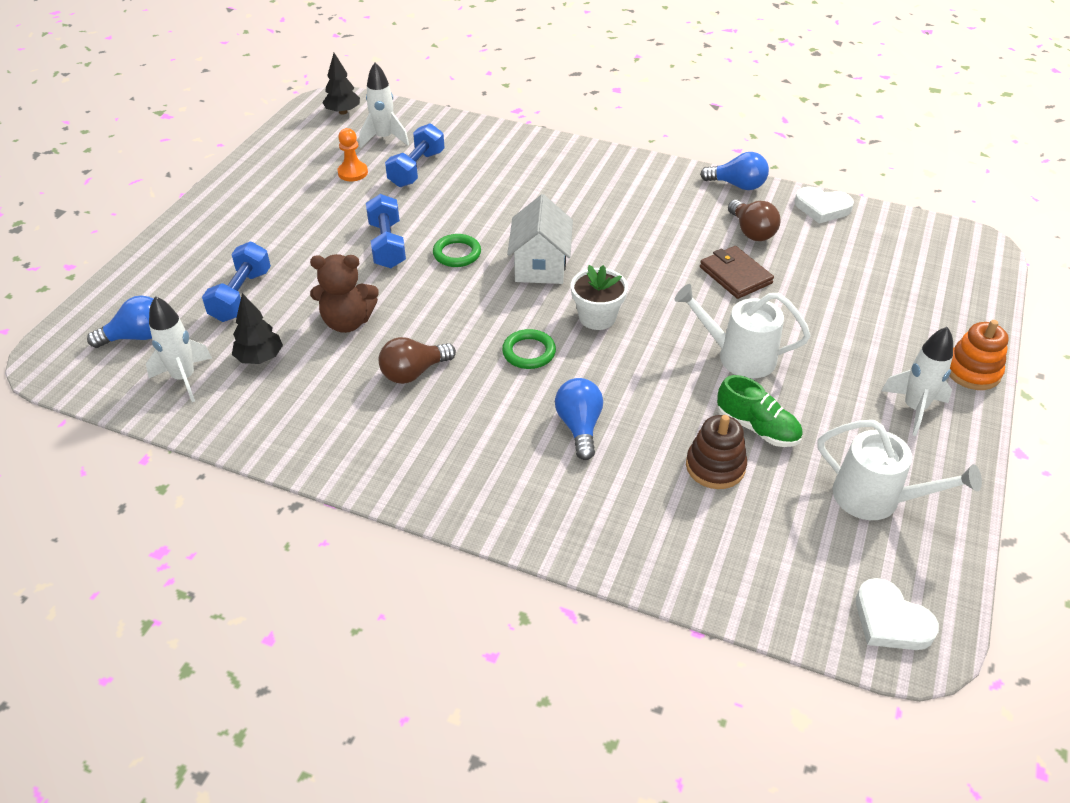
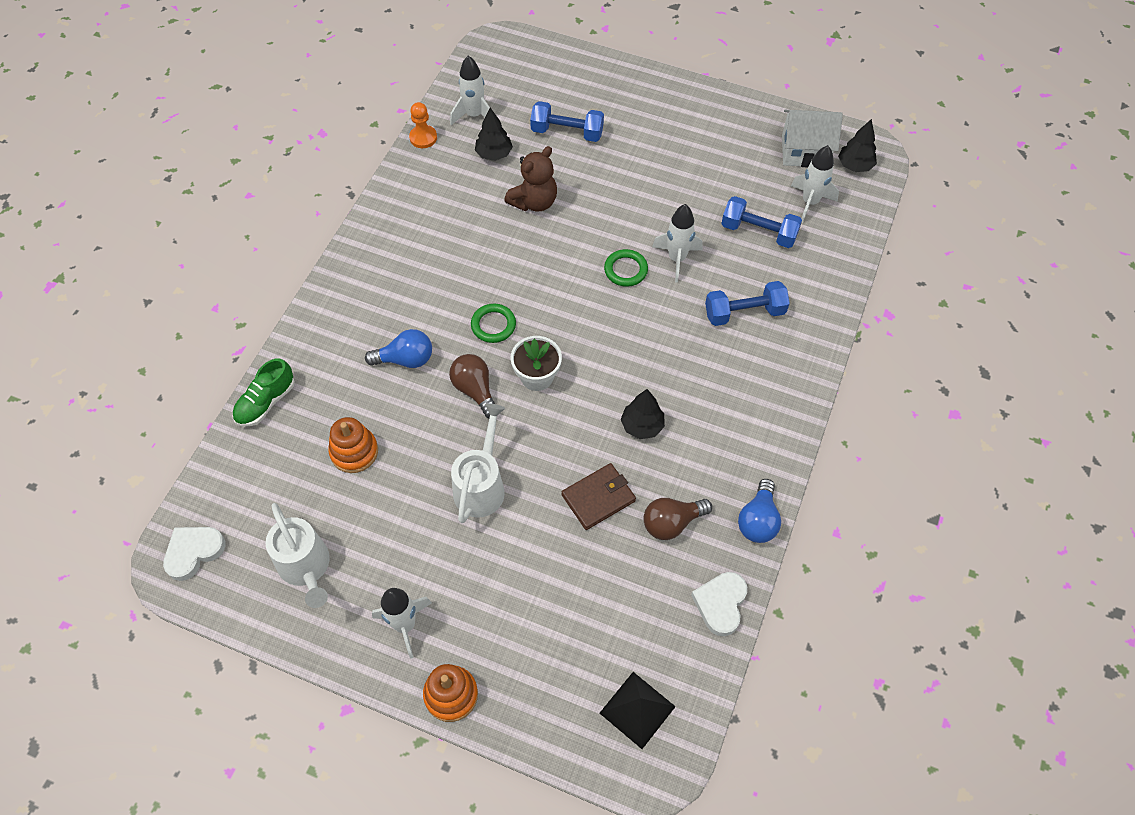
camera: 90 degrees right, 15 degrees up
(137, 336) = (520, 81): blue light bulb -> none
(347, 322) = (534, 202): brown teddy bear -> brown teddy bear turned 135 degrees counterclockwise
(353, 173) = (747, 184): orange pawn -> orange pawn (423, 138)
(387, 245) = (636, 219): blue dumbbell -> blue dumbbell (744, 312)
(413, 372) = (473, 249): brown light bulb -> brown light bulb (475, 390)
(445, 220) = (677, 259): none -> white rocket
(540, 266) = (609, 333): white house -> white house (804, 151)
(650, 247) = (642, 426): none -> black tree
(715, 466) = (354, 452): brown stacking toy -> orange stacking toy
(757, 428) = (393, 488): green shoe -> green shoe (266, 402)
(876, 499) = (306, 568): white watering can -> white watering can turned 60 degrees counterclockwise
(935, 255) = (637, 709): none -> black pyramid

